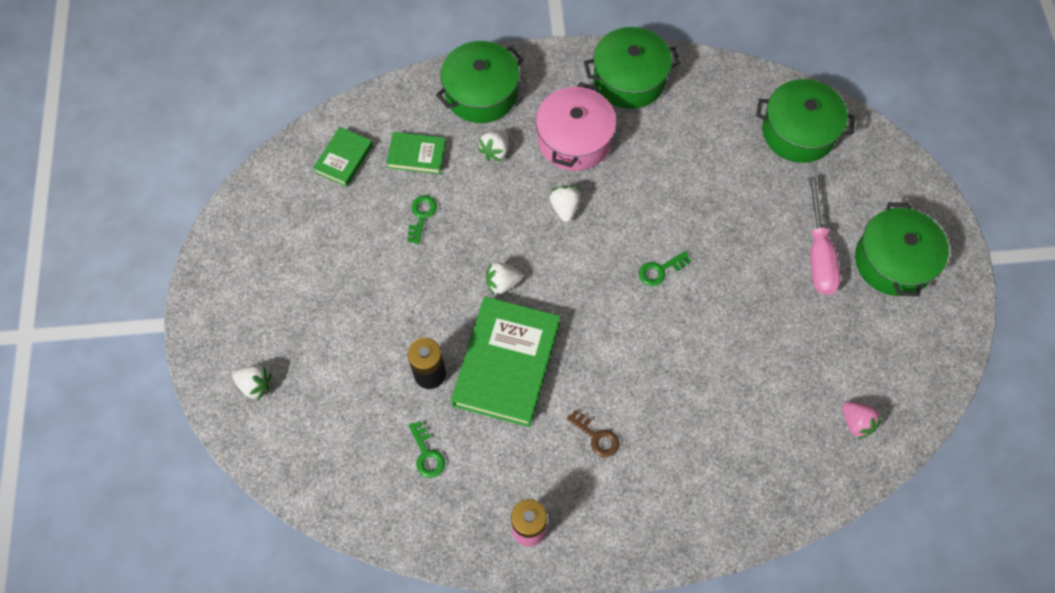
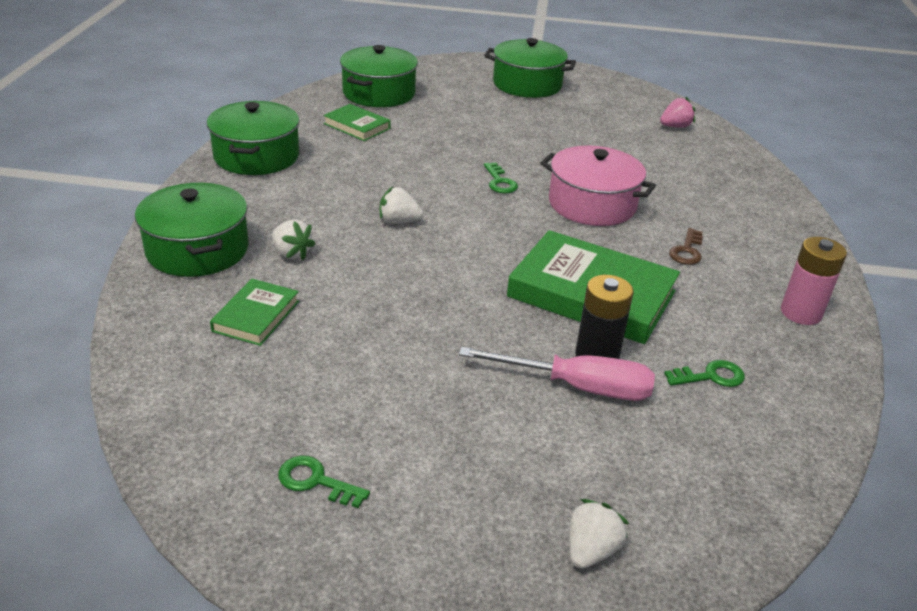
camera: 80 degrees left, 30 degrees down
(344, 159) = (216, 387): green book -> green book (357, 126)
(421, 216) = (356, 327): green key -> green key (316, 481)
(502, 283) = (482, 279): white strawberry -> none
(574, 139) = (311, 200): pink pot -> pink pot (592, 204)
(596, 436) = (687, 251): brown key -> brown key turned 150 degrees clockwise
(818, 253) = (509, 109): pink screwdriver -> pink screwdriver (577, 387)

